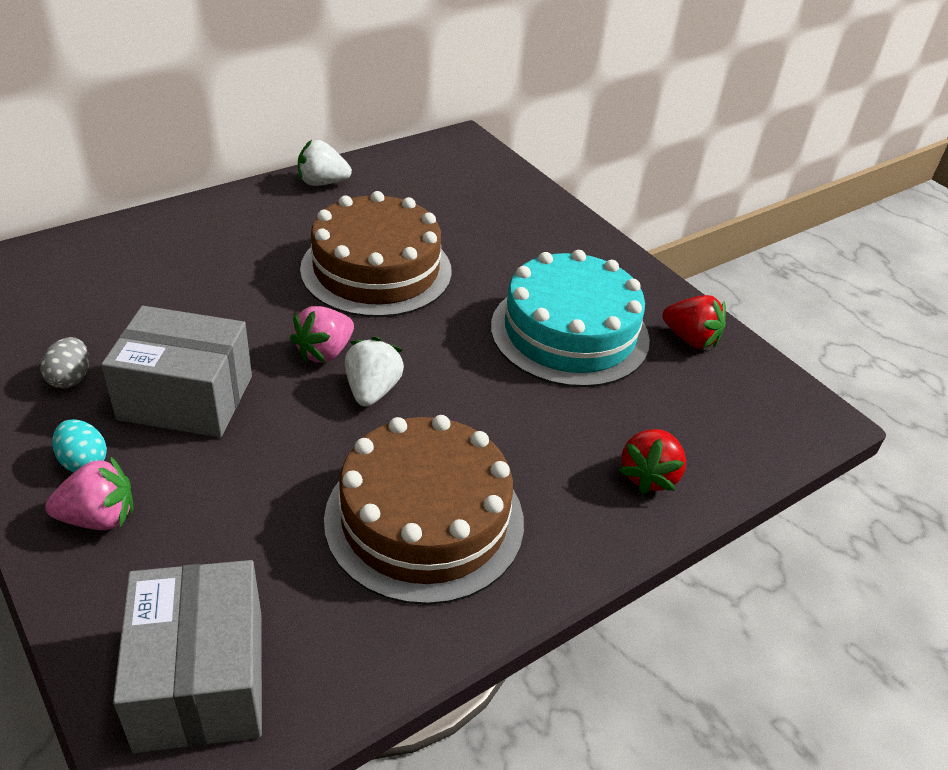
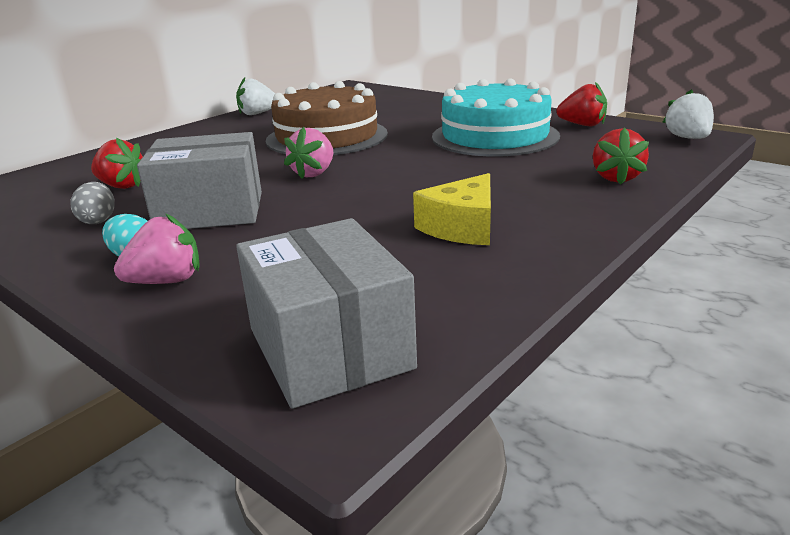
camera: 10 degrees left, 15 degrees down
(115, 312) = (122, 186): none -> red strawberry
(372, 390) = (366, 182): white strawberry -> white strawberry (688, 138)
(424, 519) = (462, 227): brown cake -> yellow cheese

